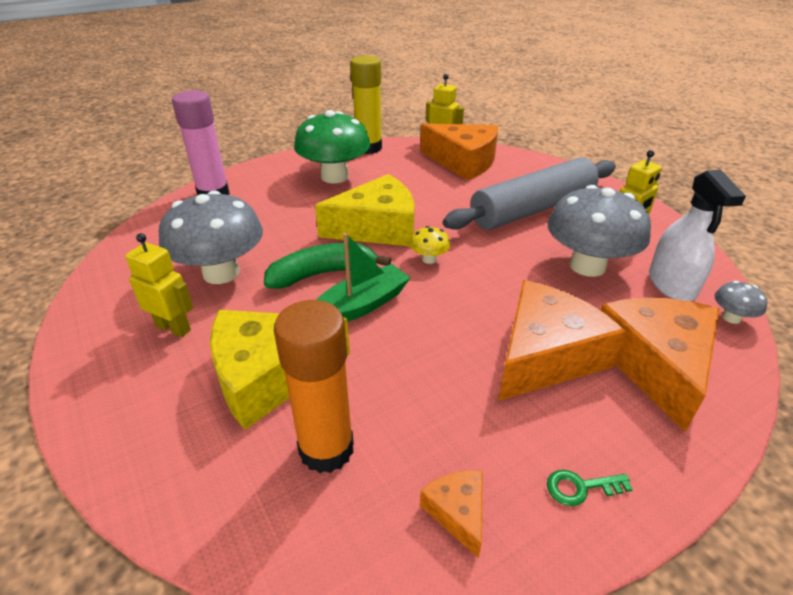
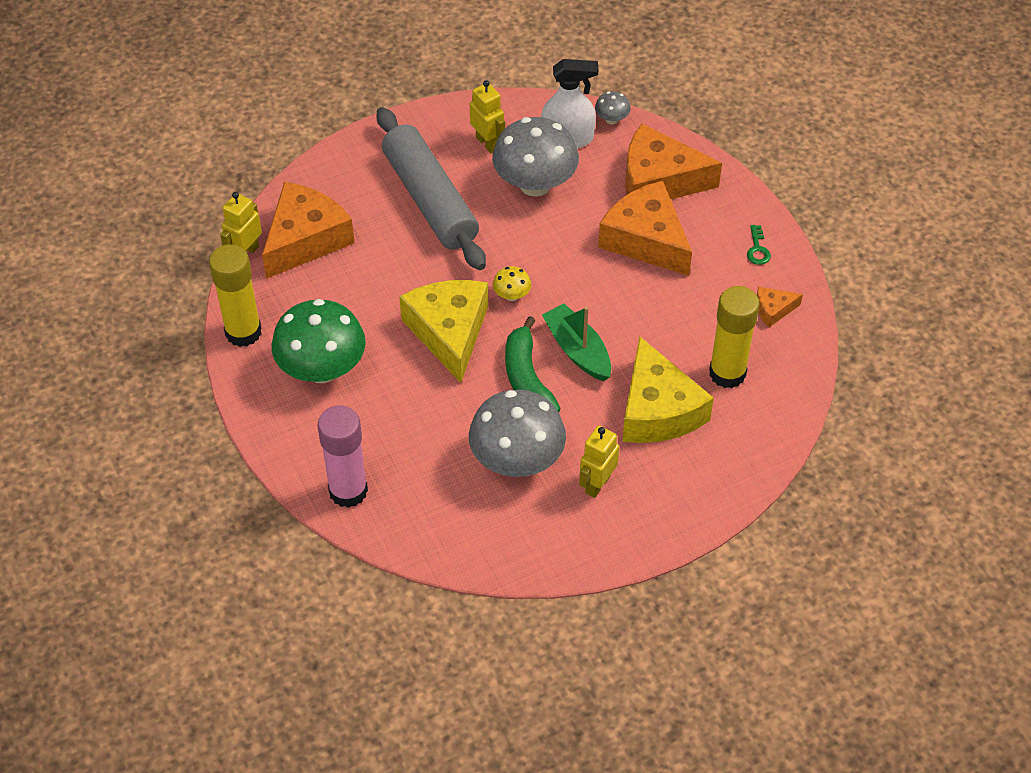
camera: 85 degrees left, 15 degrees up
(326, 449) = (727, 373): orange glue stick -> yellow glue stick

